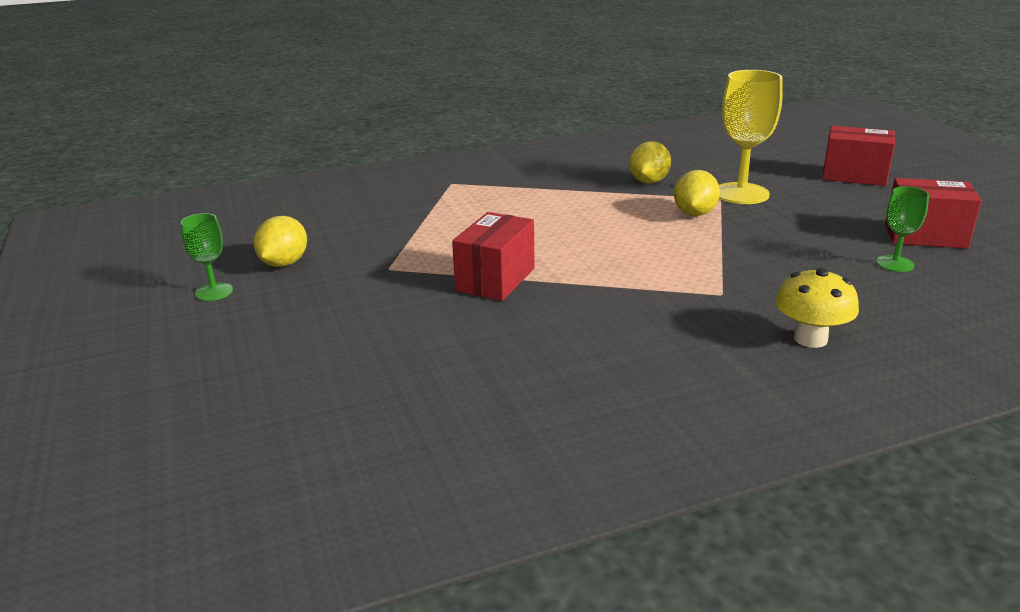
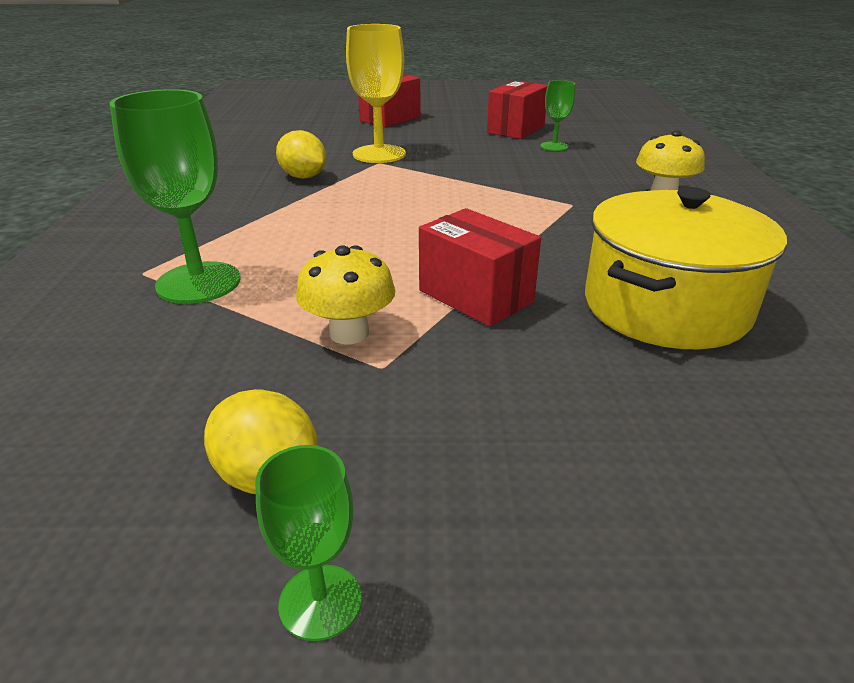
camera: 70 degrees left, 5 degrees up
(419, 251) = (349, 333): none -> yellow mushroom
(450, 199) = (198, 283): none -> green goblet
(535, 354) = (665, 307): none -> yellow pot
(694, 213) = (402, 177): yellow lemon -> none

